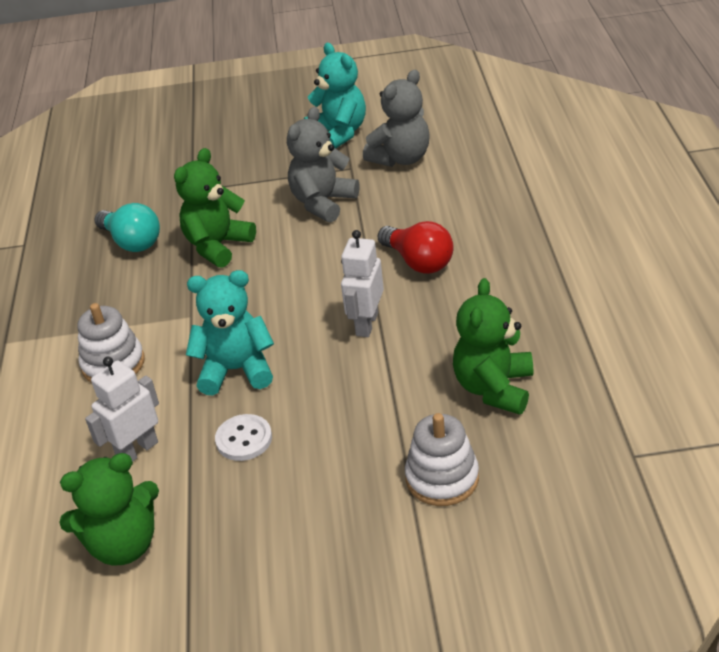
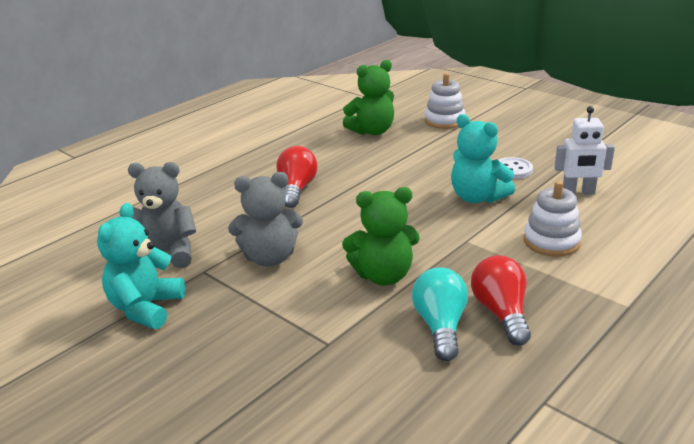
camera: 135 degrees left, 10 degrees down
(98, 276) = (501, 313): none -> red light bulb
(124, 544) = (620, 164): green teddy bear -> none
(366, 324) = (377, 179): white robot -> none

